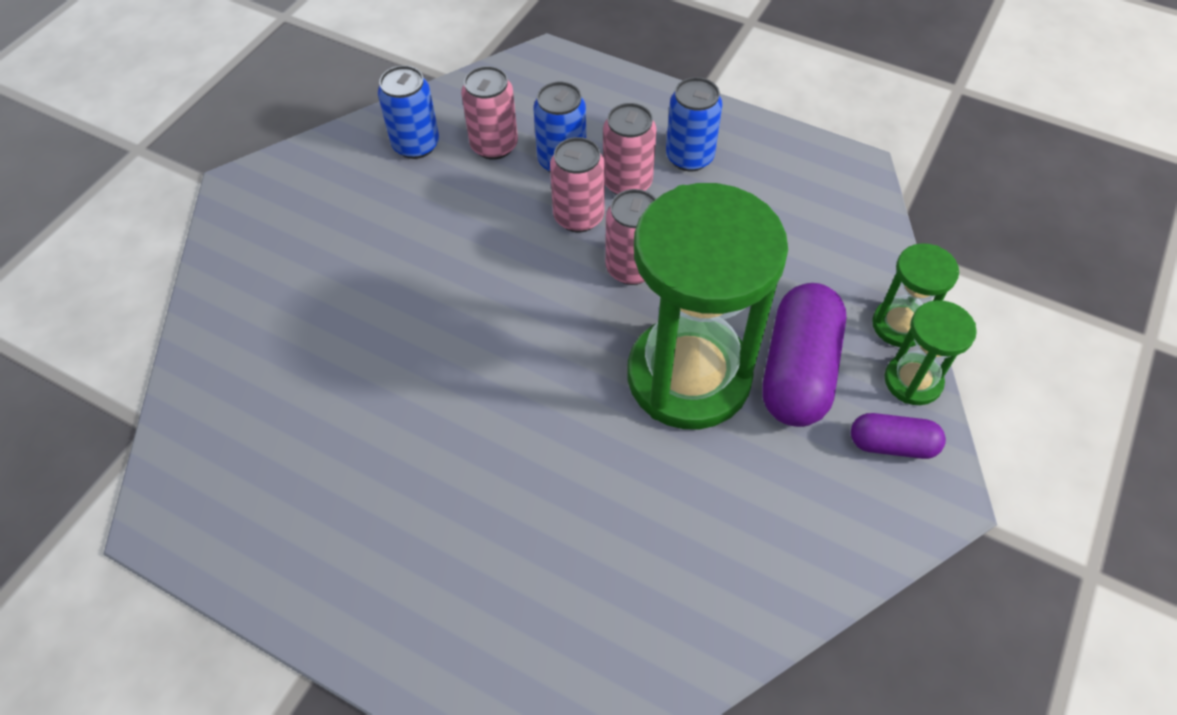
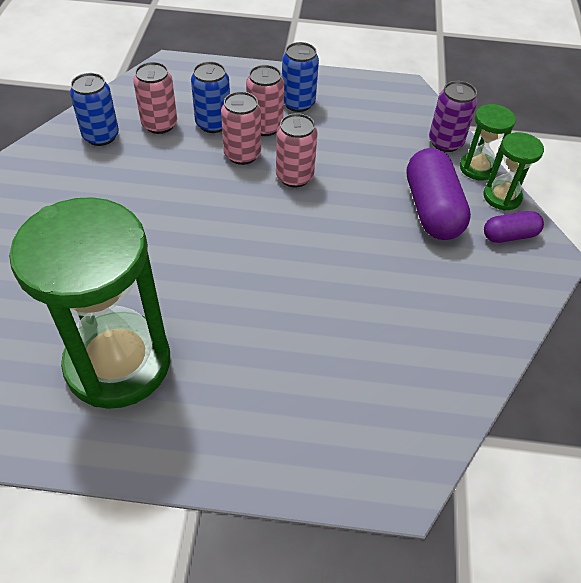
camera: 25 degrees left, 5 degrees down
(688, 376) = (366, 231): green hourglass -> green hourglass (118, 363)
(872, 271) = (445, 142): none -> purple can

